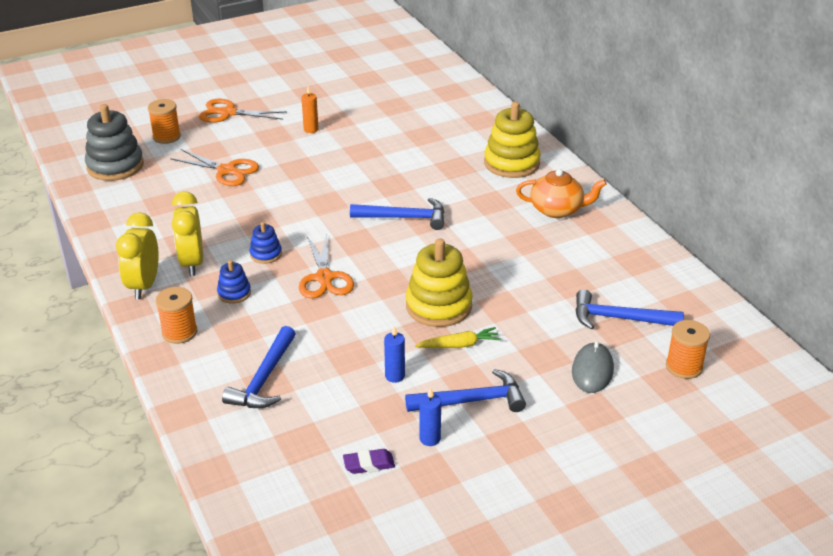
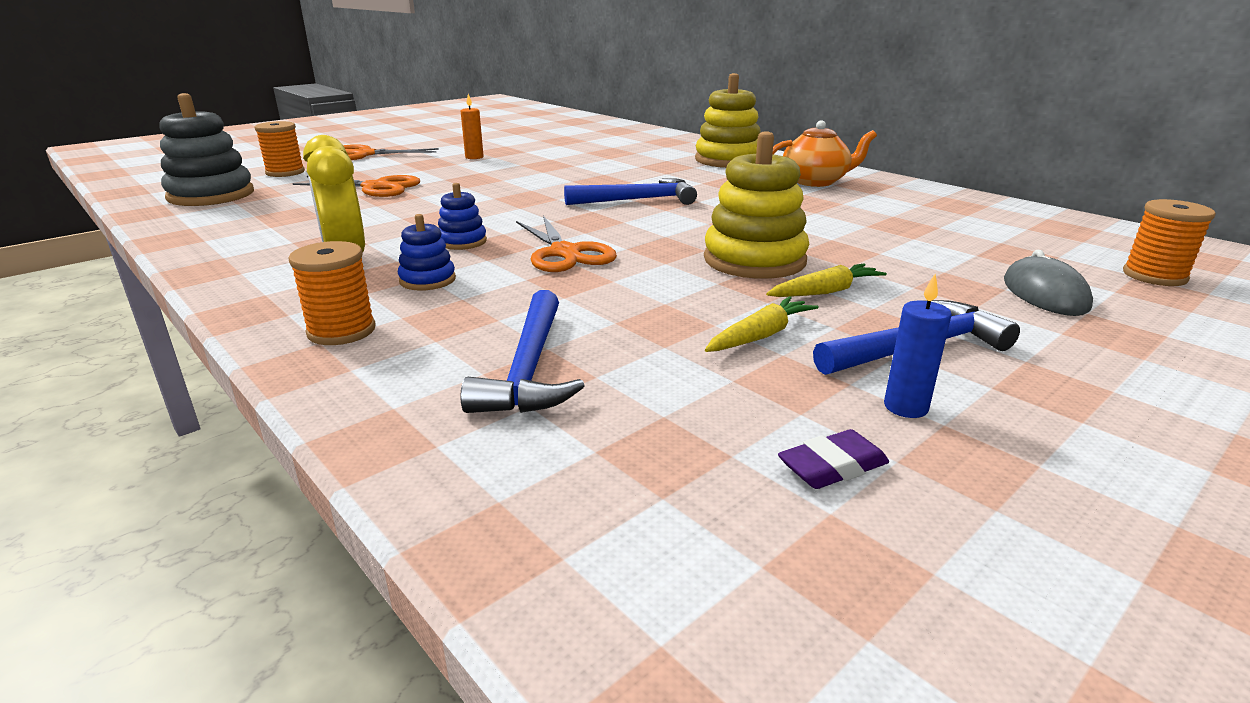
camera: 15 degrees left, 10 degrees down
(144, 285) = (265, 288): yellow clock -> none
(395, 376) = (760, 336): blue candle -> yellow carrot
(619, 318) = (1005, 246): blue hammer -> none

